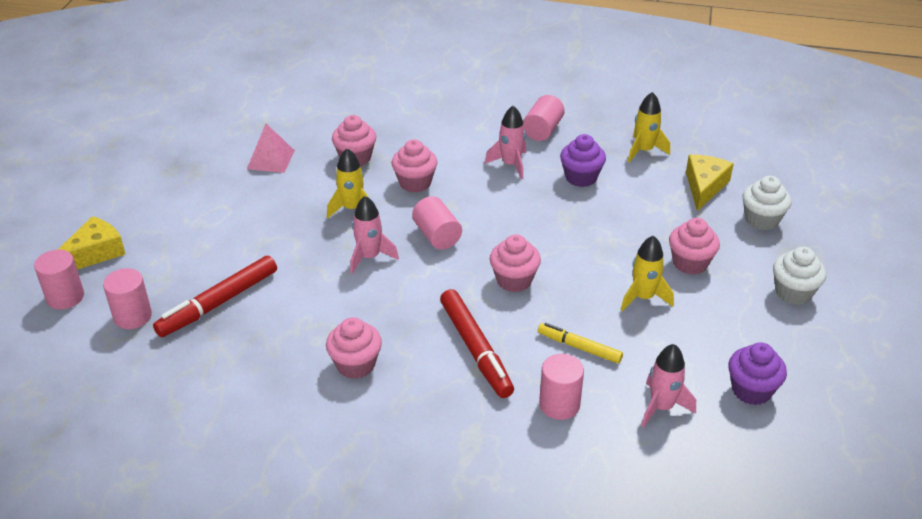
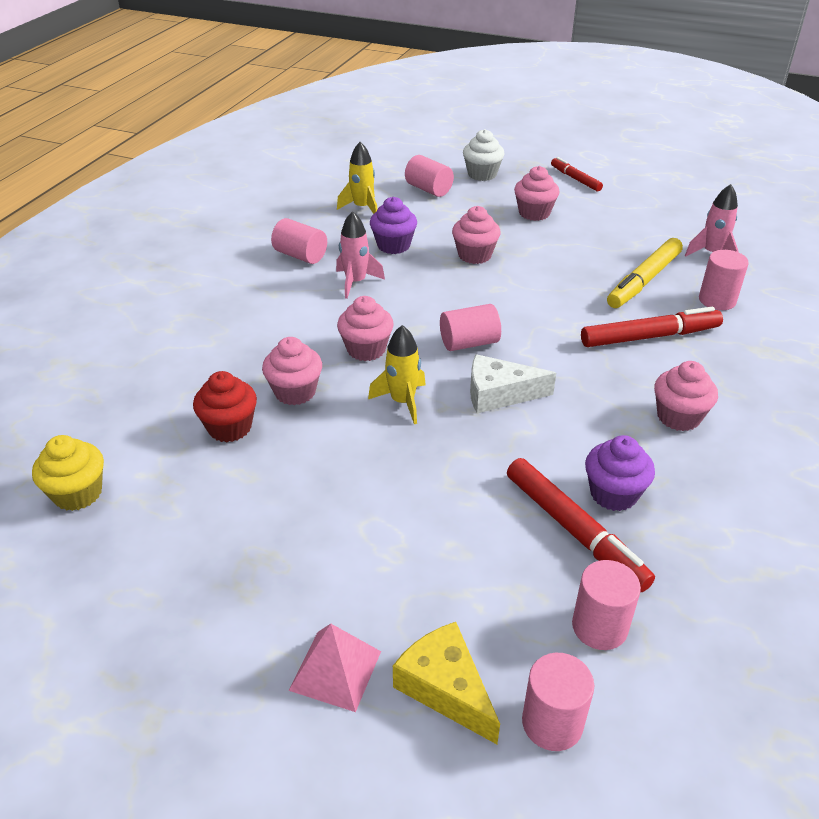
camera: 80 degrees left, 0 degrees up
(247, 96) = (78, 493): none -> yellow cupcake
(271, 159) = (265, 471): pink pyramid -> pink pyramid (335, 670)
(312, 137) = (230, 427): none -> red cupcake
(369, 257) = (499, 394): pink rocket -> white cheese
(514, 280) = (549, 303): pink cupcake -> pink cupcake (474, 255)
(579, 347) = (644, 281): yellow marker -> yellow marker, size x1.63
(643, 297) = (578, 241): yellow rocket -> none
(704, 186) = (428, 189): yellow cheese -> pink cylinder
(751, 390) = (687, 214): purple cupcake -> purple cupcake (613, 494)
(793, 292) = (575, 179): white cupcake -> red marker

